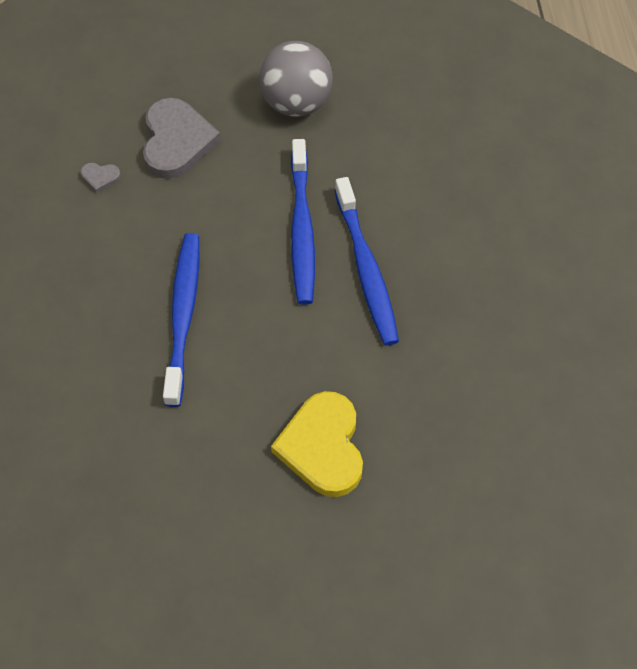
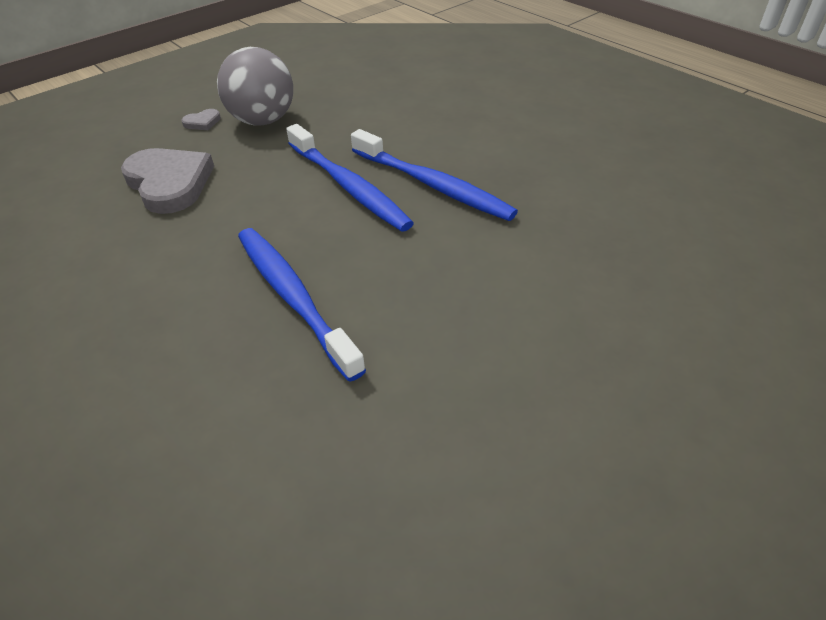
camera: 35 degrees left, 15 degrees down
(100, 177) = (104, 239): grey heart -> grey heart (202, 122)
(322, 447) = (543, 322): yellow heart -> none

